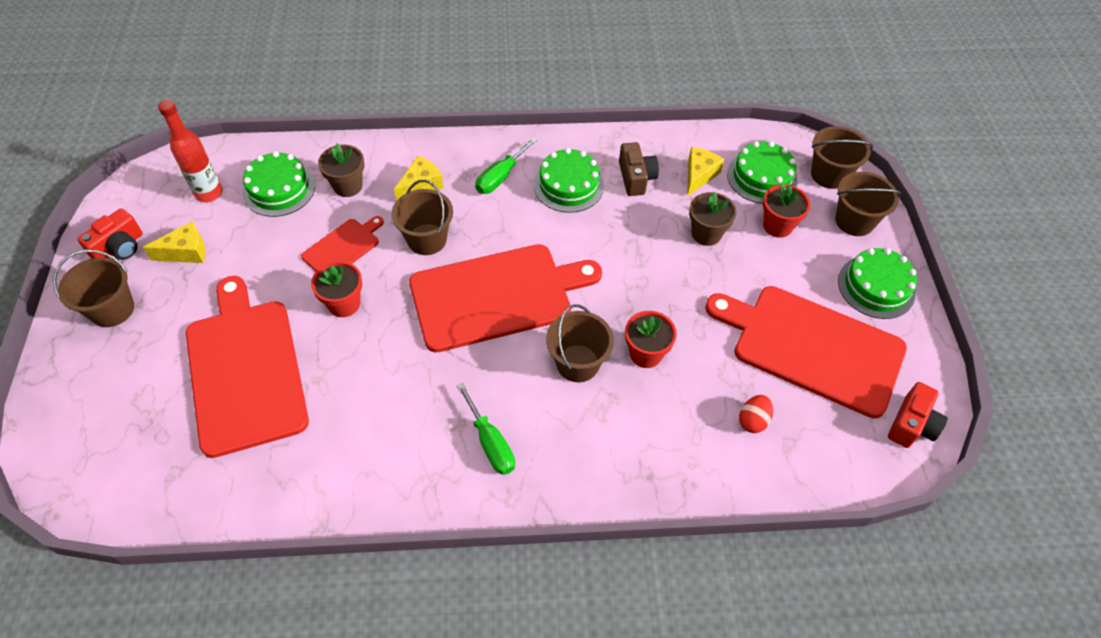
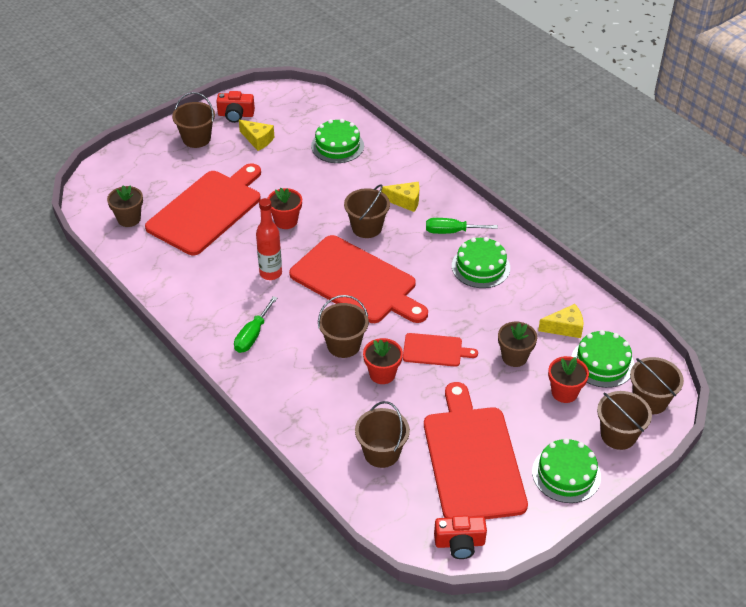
camera: 55 degrees right, 10 degrees down
(209, 193) = (305, 122): red bottle -> red bottle (270, 273)
(343, 247) = (324, 197): red cutting board -> red cutting board (435, 350)
(348, 186) = (370, 171): brown flower pot -> brown flower pot (129, 219)
(636, 178) = (525, 296): brown camera -> none
(753, 420) = (381, 453): red egg -> brown bucket

